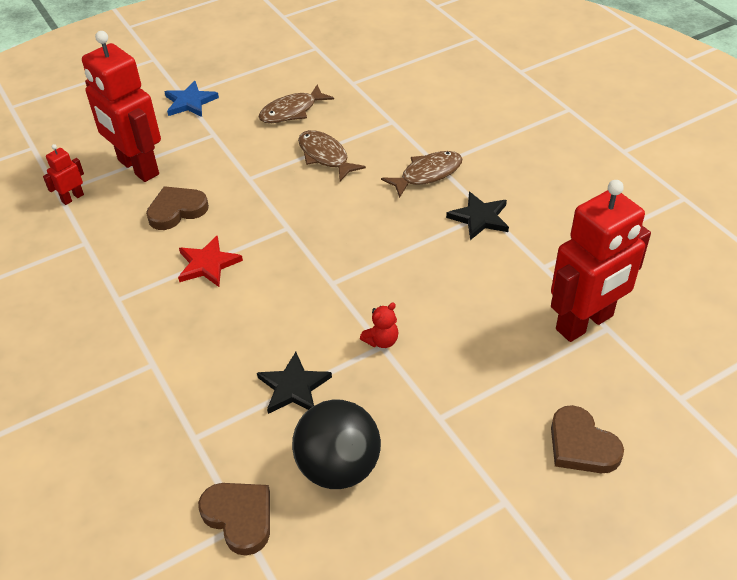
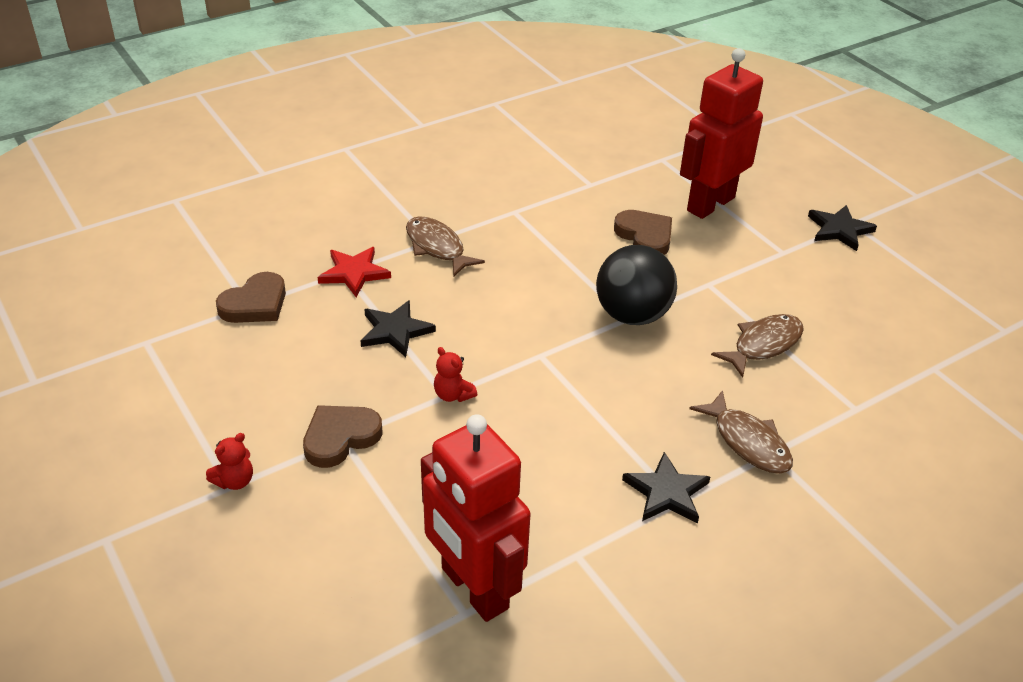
camera: 85 degrees right, 5 degrees down
(72, 198) = (654, 169): red robot -> none
(190, 102) = (839, 230): blue star -> black star
(208, 264) = (564, 263): red star -> red star (354, 273)
(291, 111) = (848, 313): brown fish -> brown fish (437, 247)
(338, 467) = (295, 364): black ball -> black ball (632, 315)
(498, 498) = (234, 481): none -> red teddy bear
(581, 445) = (286, 561): brown heart -> brown heart (340, 438)

